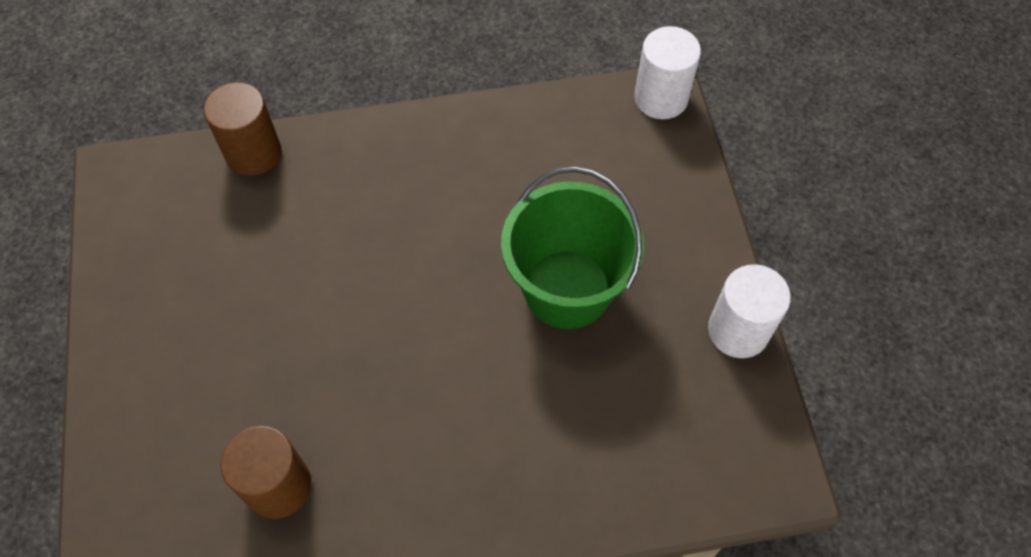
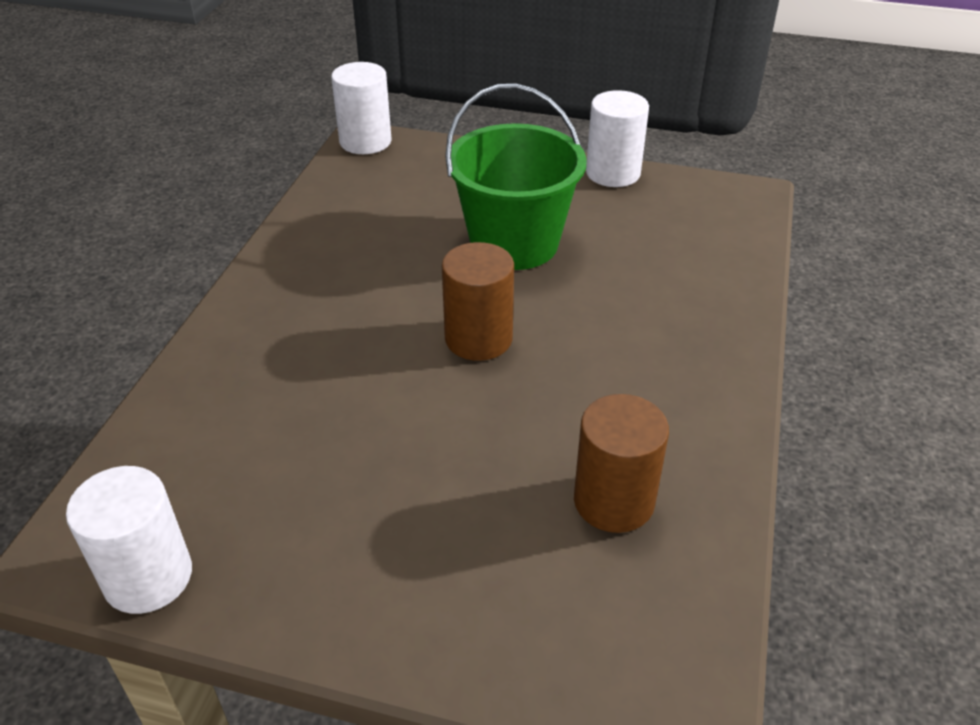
camera: 65 degrees left, 20 degrees down
(115, 227) = (148, 577): none -> white cylinder
(253, 153) = (165, 411): brown cylinder -> brown cylinder (478, 338)

